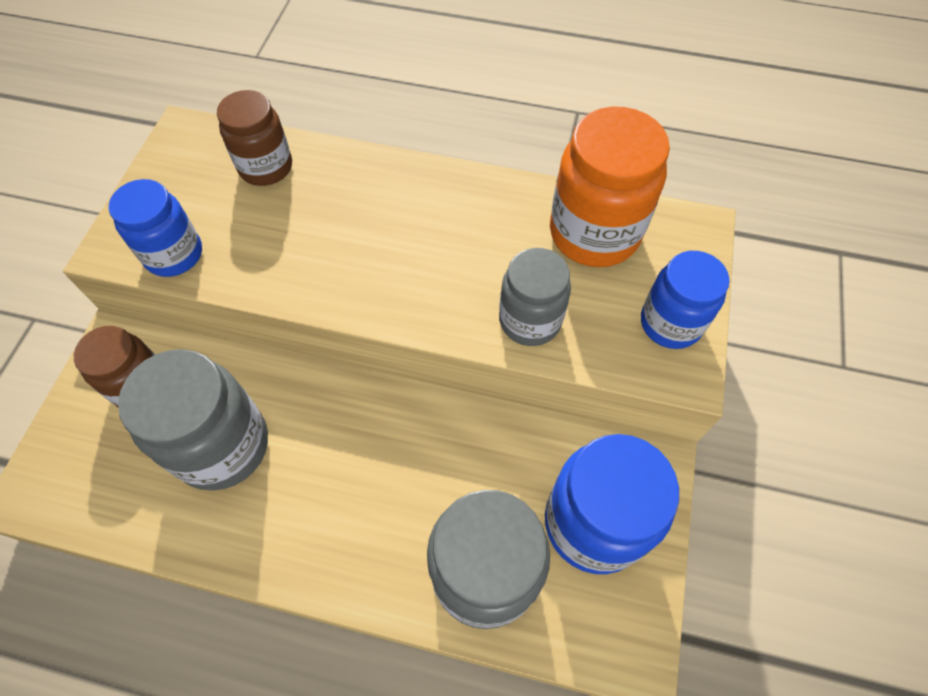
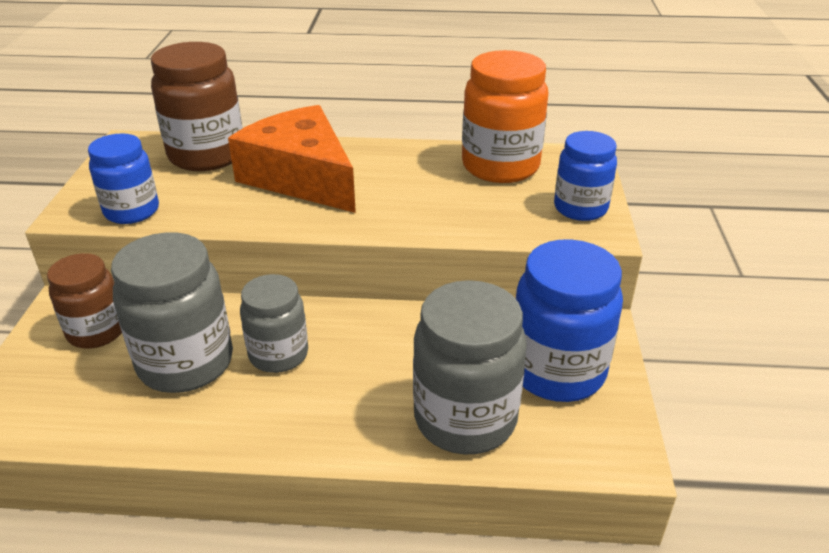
camera: 10 degrees left, 25 degrees down
(266, 167) = (207, 155): brown jar -> brown jar, size x1.57
(363, 221) = (301, 177): none -> orange cheese
(530, 321) = (462, 218): grey jar -> grey jar (278, 354)

